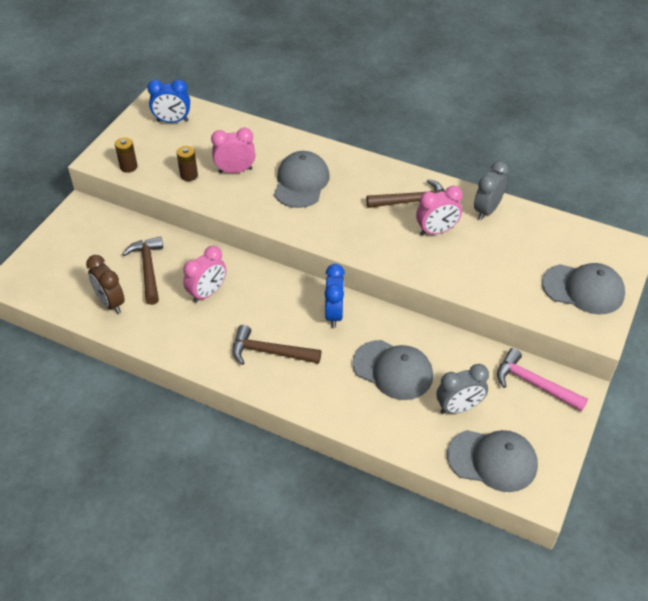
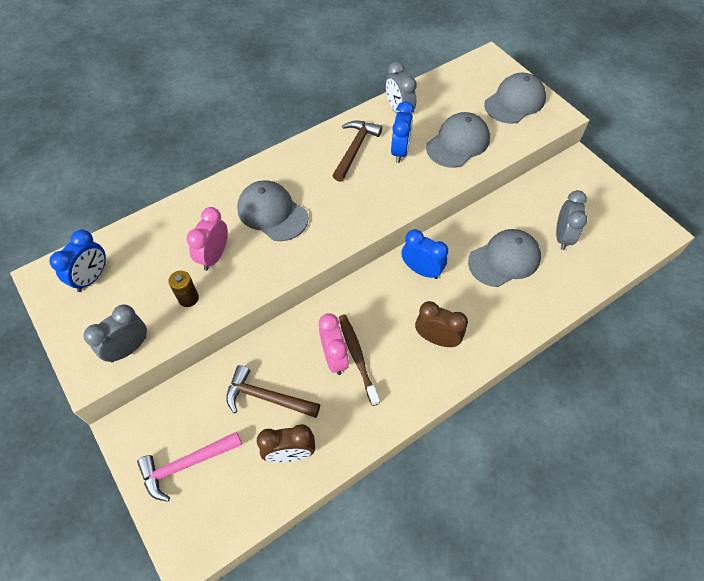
camera: 60 degrees left, 10 degrees up
(128, 167) = (128, 349): brown battery -> grey clock
(217, 307) = (357, 357): none -> brown toothbrush
(269, 352) = (436, 339): brown hammer -> brown clock
(436, 231) = (400, 151): pink clock -> blue clock
(492, 460) = (620, 242): grey cap -> grey cap (458, 143)
(534, 384) = (562, 182): pink hammer -> pink hammer (186, 465)

